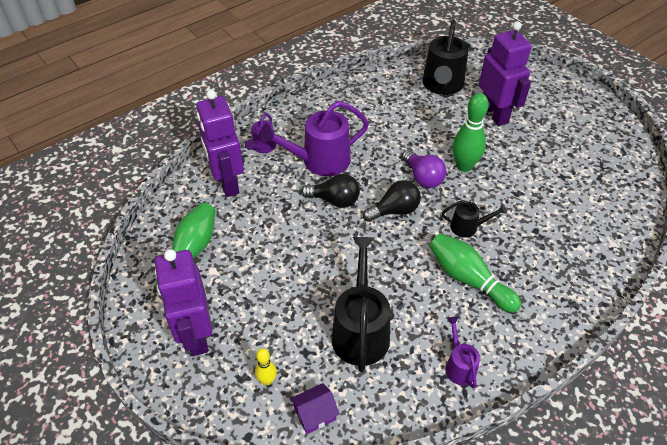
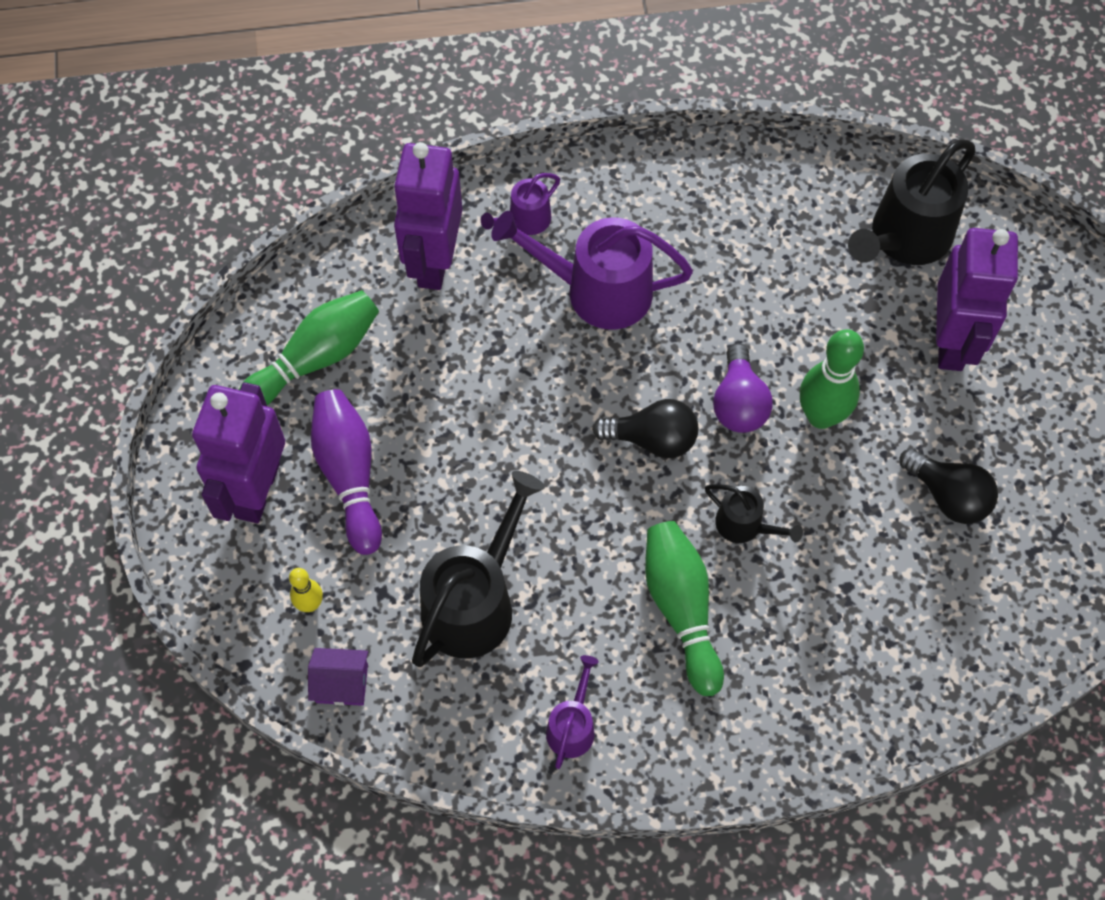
camera: 30 degrees right, 15 degrees up
(246, 301) = (349, 475): none -> purple bowling pin
(334, 200) = (573, 374): black light bulb -> black light bulb (948, 496)

